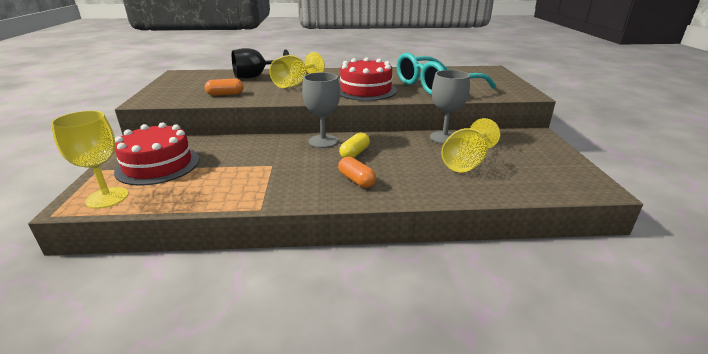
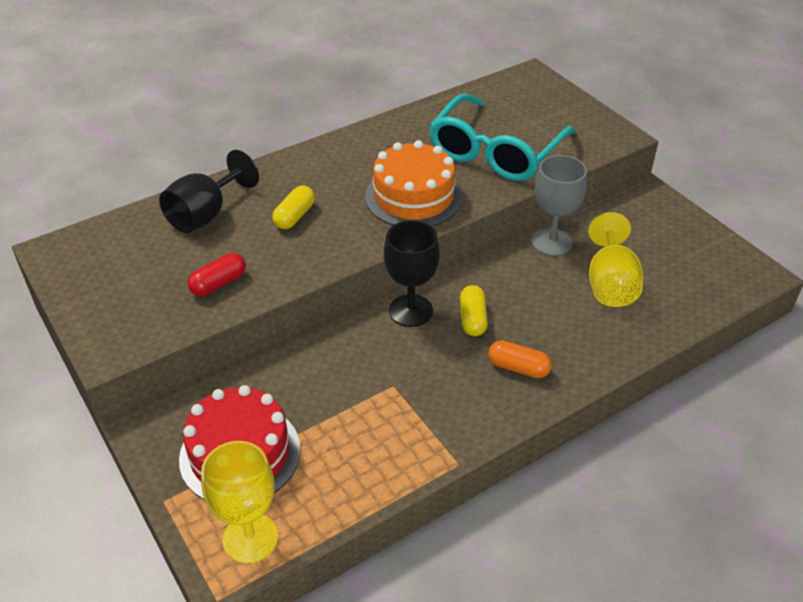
camera: 30 degrees left, 15 degrees up
(225, 94) = (218, 283): orange capsule -> red capsule
(295, 84) = (294, 216): yellow goblet -> yellow capsule
(323, 141) = (411, 310): grey goblet -> black goblet
(366, 90) = (413, 197): red cake -> orange cake

